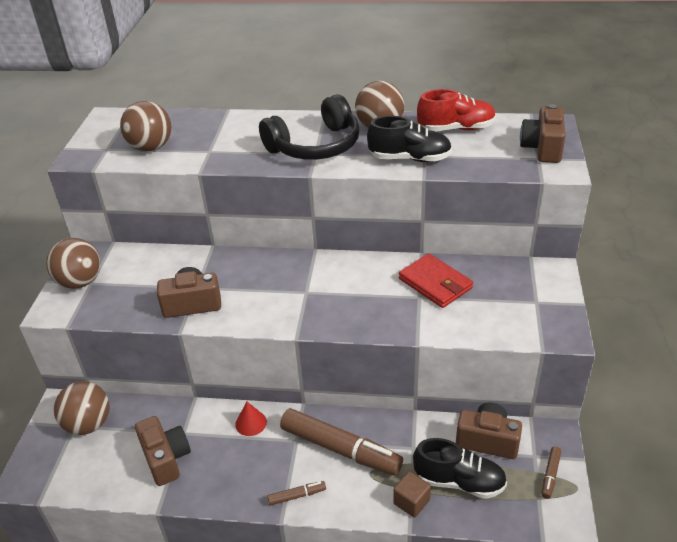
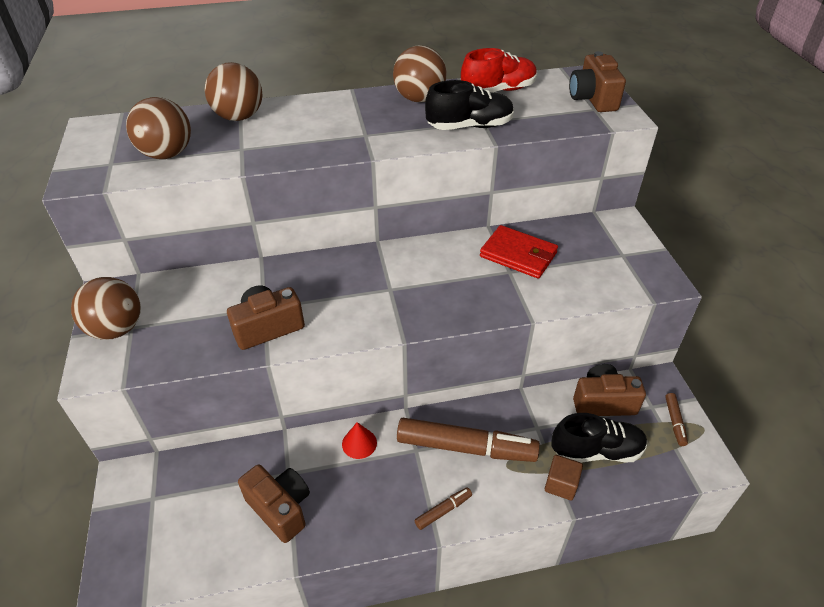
camera: 20 degrees left, 5 degrees up
(88, 424) = (170, 492): brown ball -> brown ball (239, 117)
(315, 146) = (361, 127): black headphones -> none

